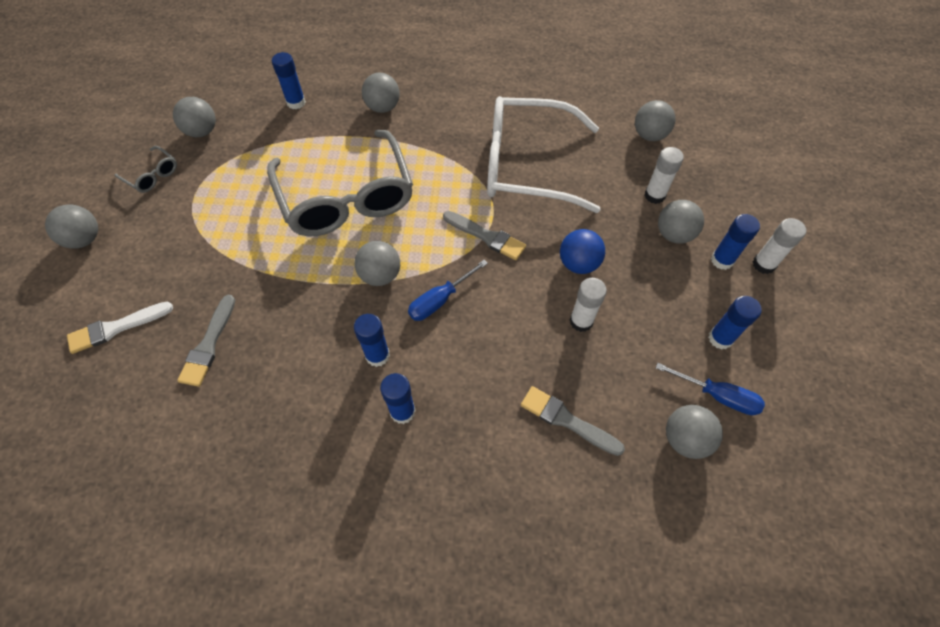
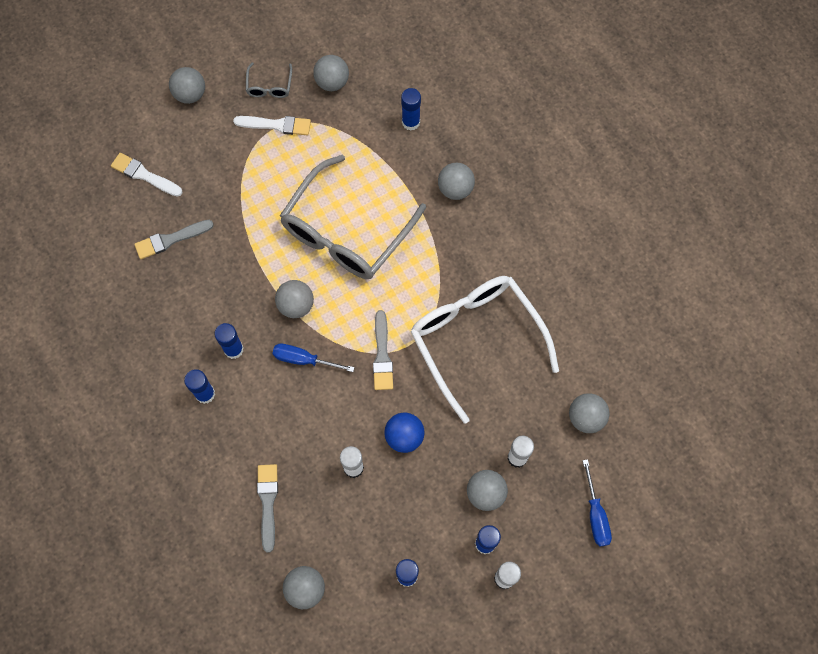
camera: 55 degrees right, 10 degrees up
(193, 191) = (276, 125): none -> white brush
(717, 396) = (355, 596): blue screwdriver -> blue screwdriver (595, 514)

